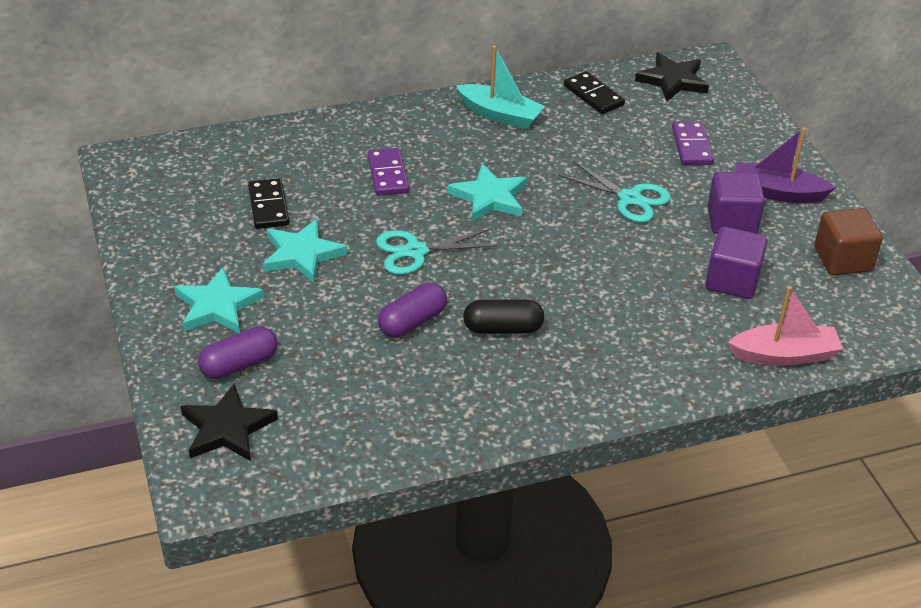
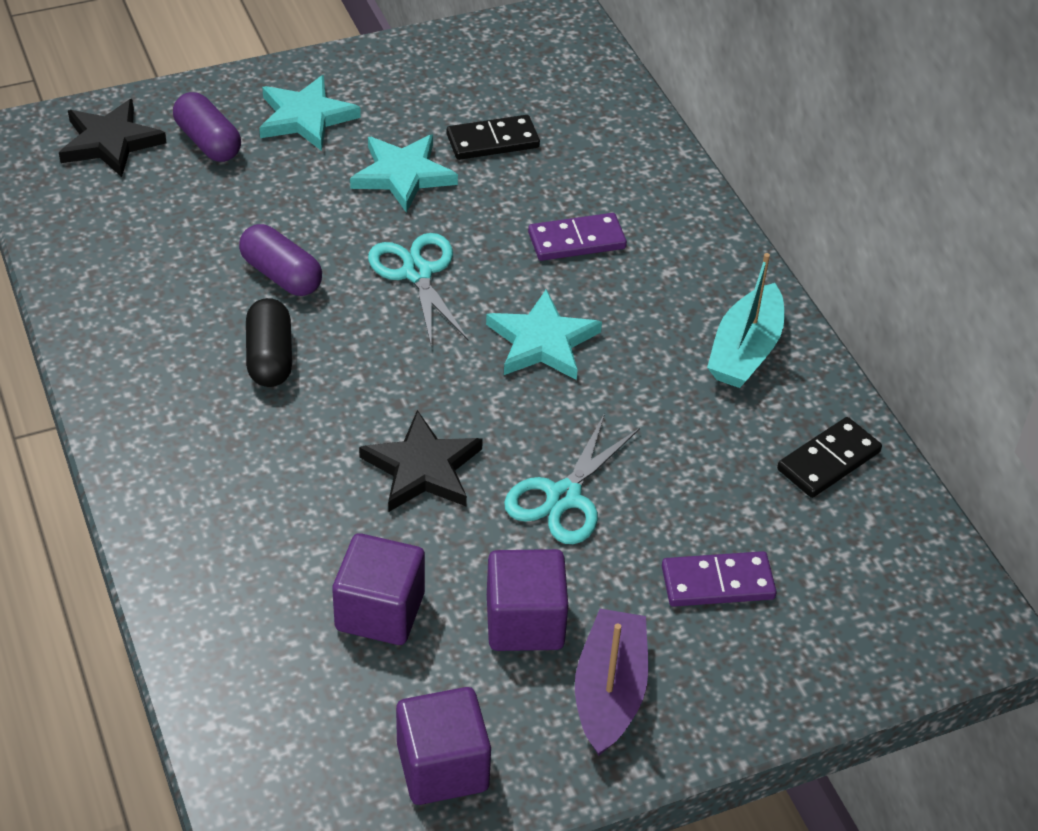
camera: 85 degrees right, 5 degrees up
(672, 80) = (905, 567): black star -> black star (422, 468)
(784, 355) = (216, 662): pink boat -> none
(842, 259) = (442, 767): brown cube -> purple cube

